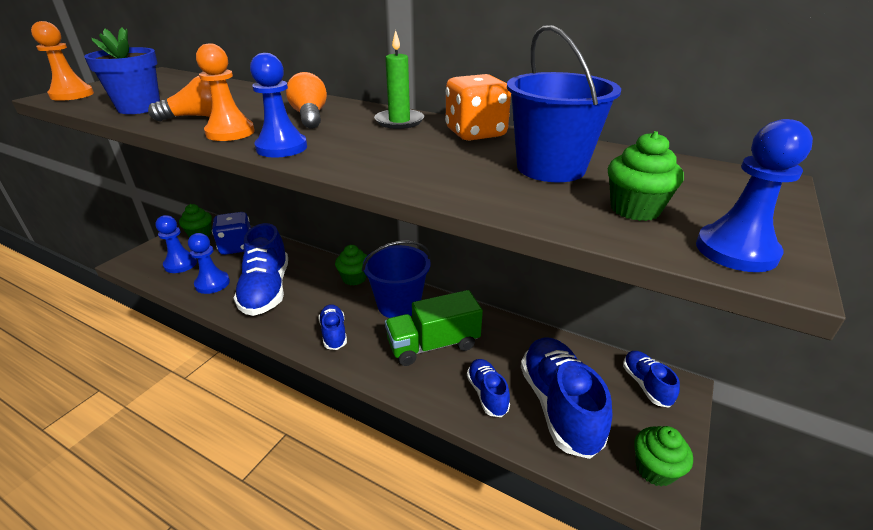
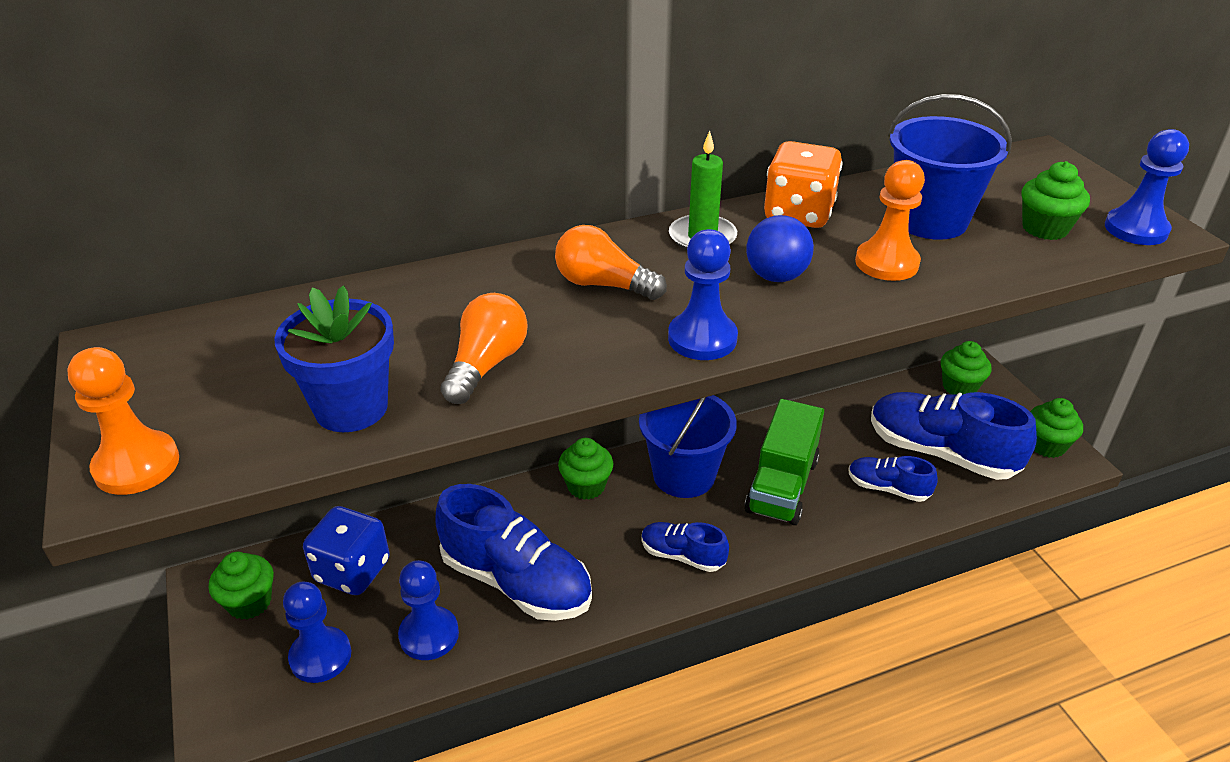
camera: 50 degrees left, 5 degrees up
(230, 132) = (594, 358): orange pawn -> orange pawn (886, 263)
(384, 146) = (776, 276): none -> blue ball
(646, 385) = (959, 387): blue shoe -> green cupcake

